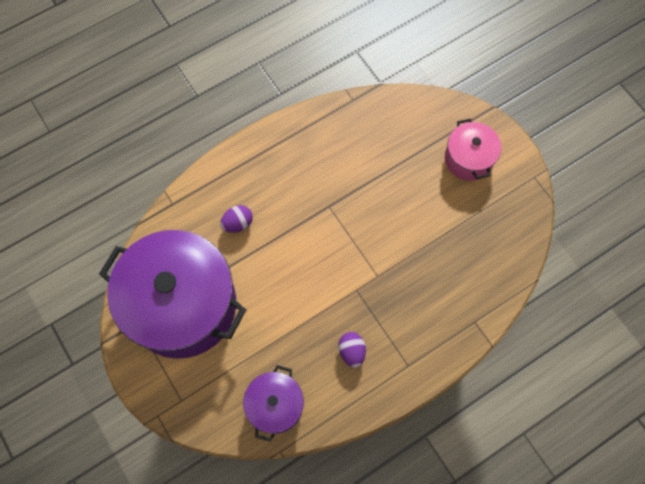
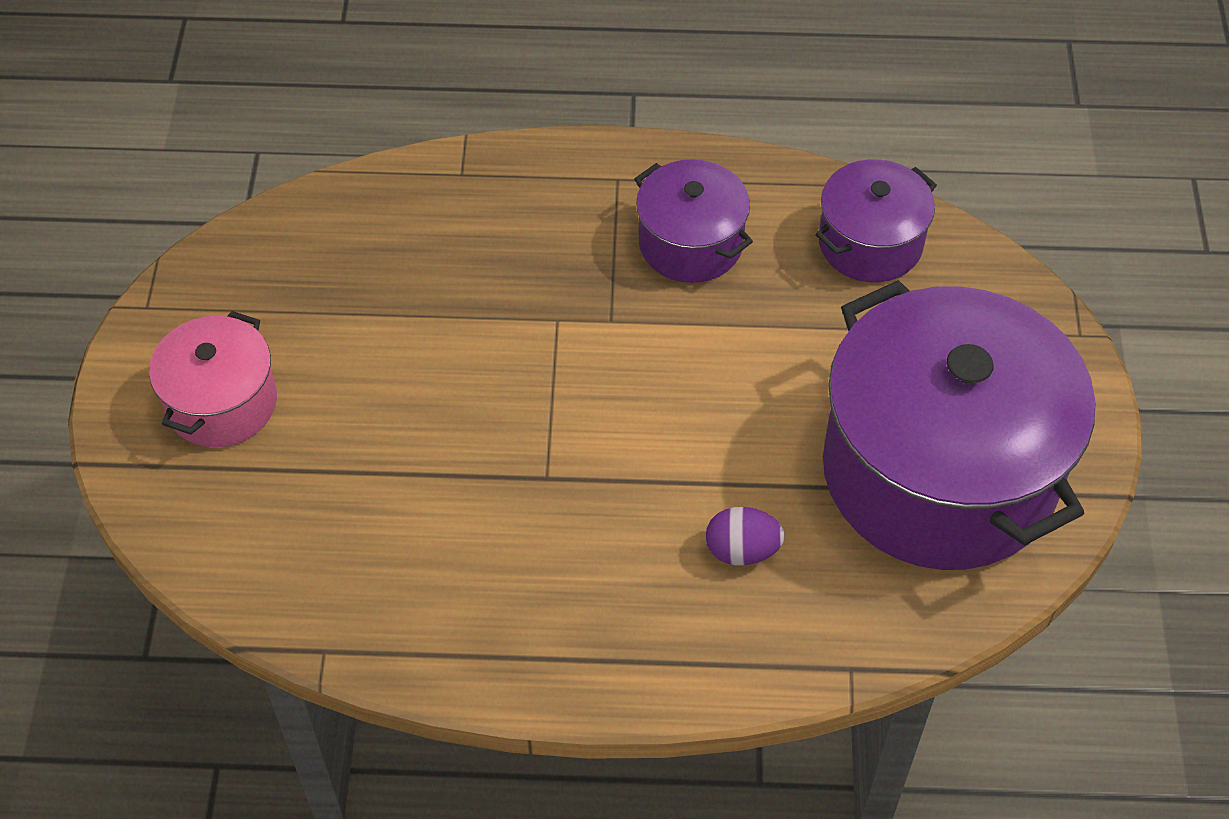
camera: 145 degrees left, 15 degrees down
(351, 351) = (691, 243): purple egg -> purple pot

